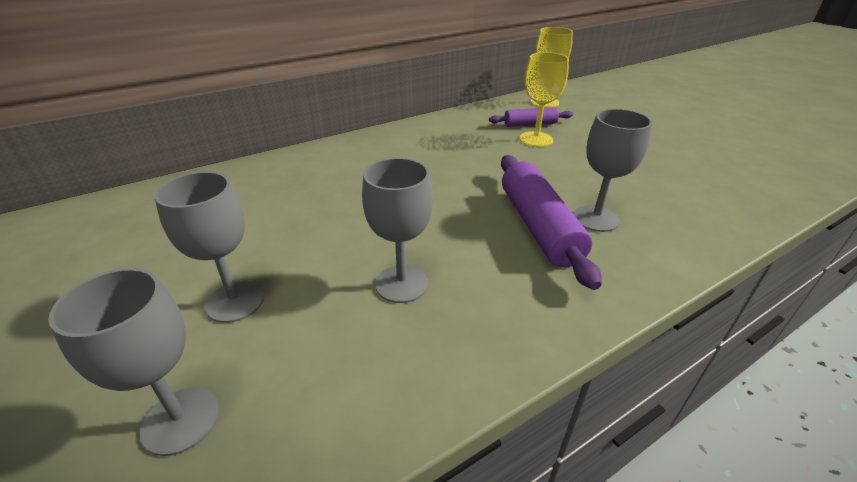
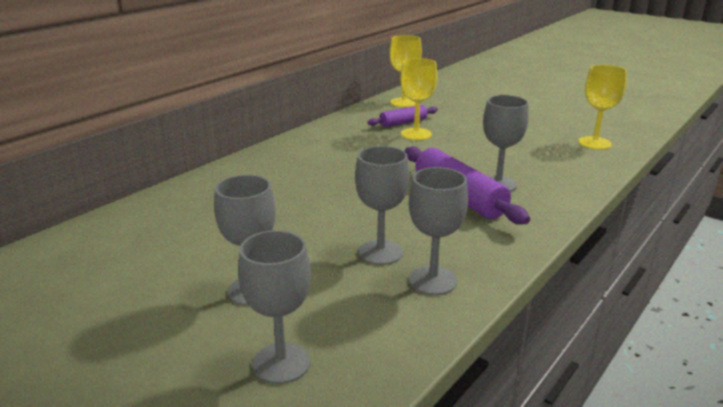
camera: 20 degrees left, 10 degrees down
(435, 343) = (433, 281): none -> grey goblet
(750, 183) = (594, 143): none -> yellow goblet

